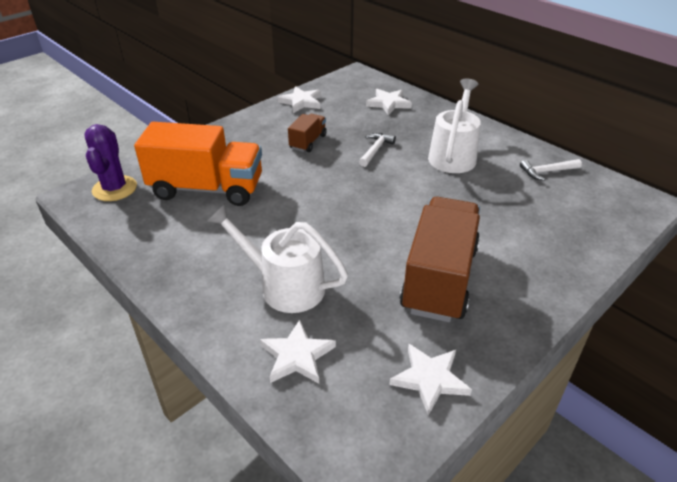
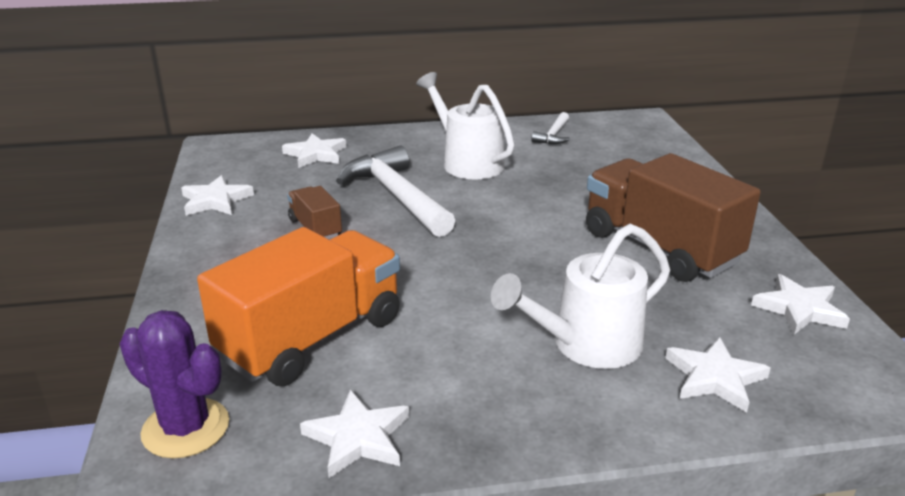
camera: 55 degrees left, 10 degrees down
(140, 238) = (358, 437): none -> white star
(375, 150) = (397, 196): white hammer -> white hammer, size x2.06

